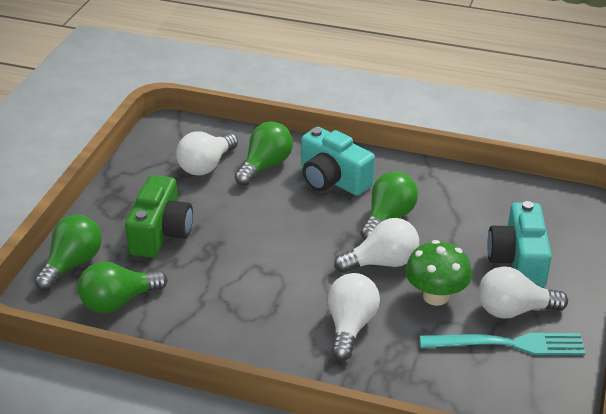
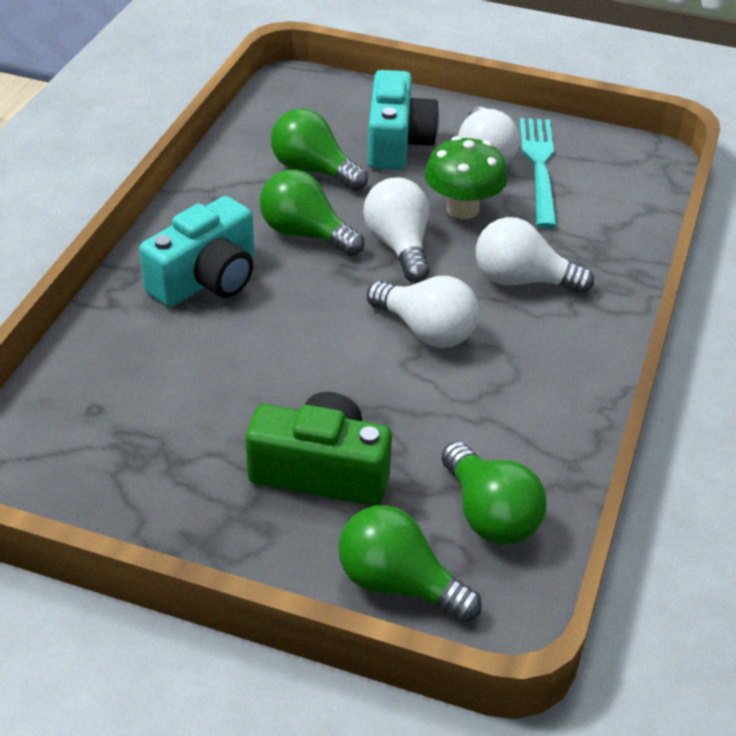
camera: 90 degrees left, 5 degrees up
(206, 166) = (140, 419): white light bulb -> white light bulb (426, 330)
(265, 166) = (156, 349): green light bulb -> green light bulb (313, 170)
(518, 261) = (397, 143): turquoise camera -> turquoise camera turned 90 degrees counterclockwise

